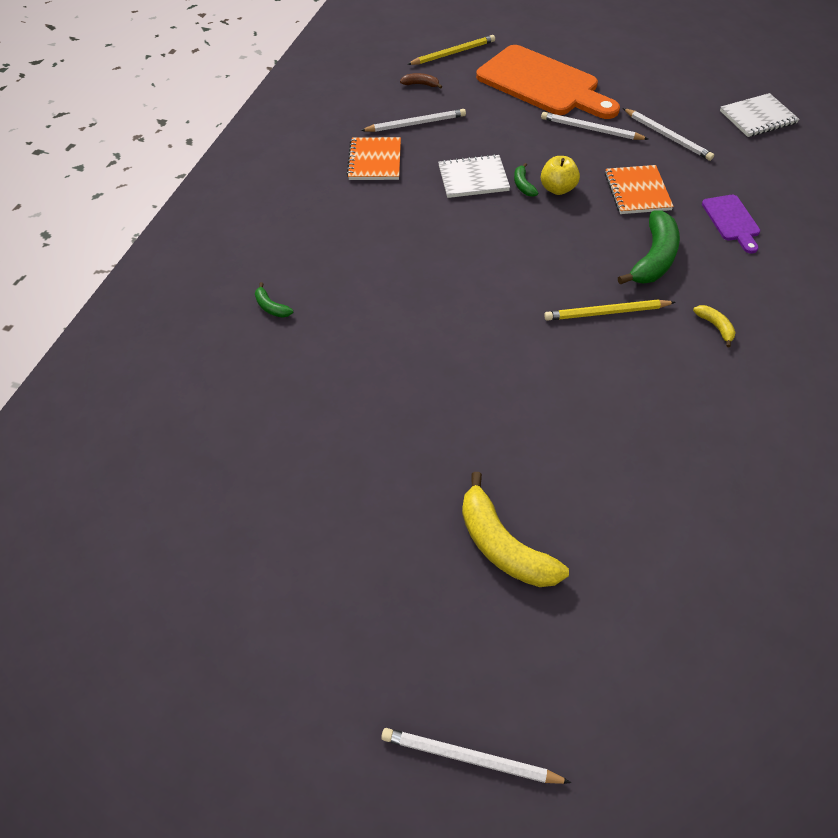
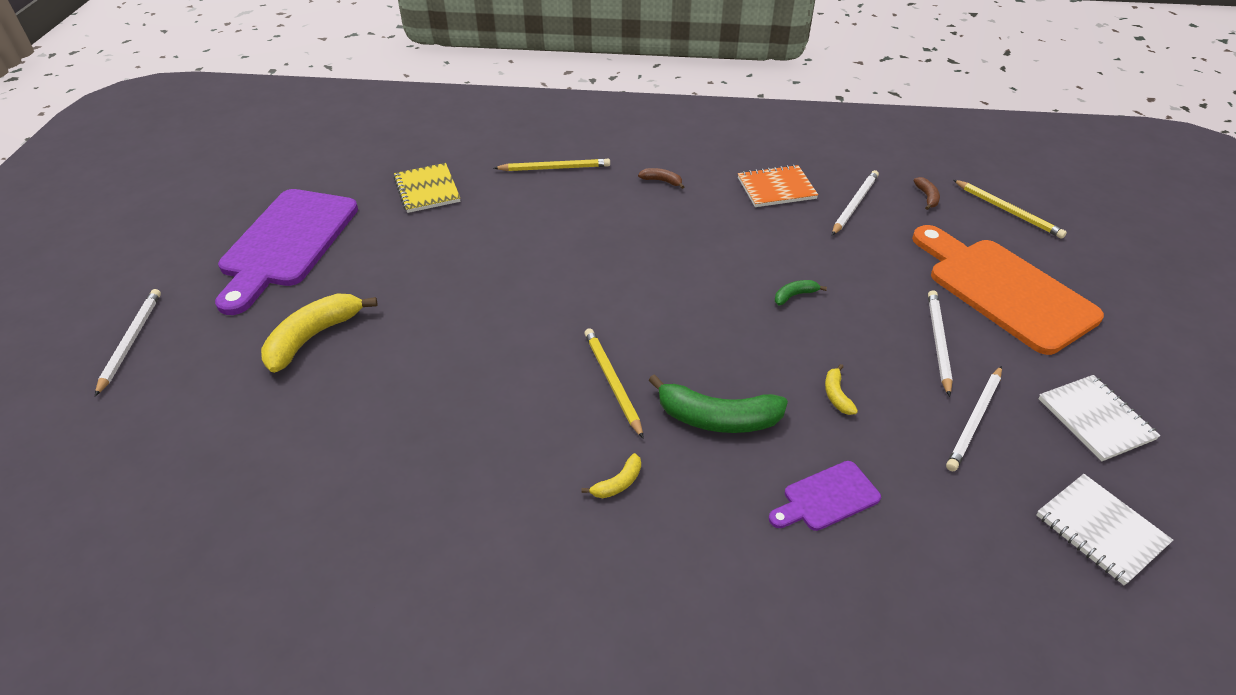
camera: 75 degrees right, 10 degrees down
(264, 426) = (427, 190): none -> yellow notebook
(271, 307) = (555, 168): green banana -> yellow pencil
(320, 579) = (287, 243): none -> purple cutting board
(331, 231) = (662, 181): none -> brown banana
(416, 123) = (854, 204): white pencil -> white pencil turned 120 degrees counterclockwise
(473, 178) = (786, 257): white notebook -> white notebook (1095, 419)
(542, 84) = (1004, 290): orange cutting board -> orange cutting board turned 120 degrees clockwise
(557, 189) = (803, 324): yellow apple -> none
(637, 191) = (836, 395): orange notebook -> yellow banana

